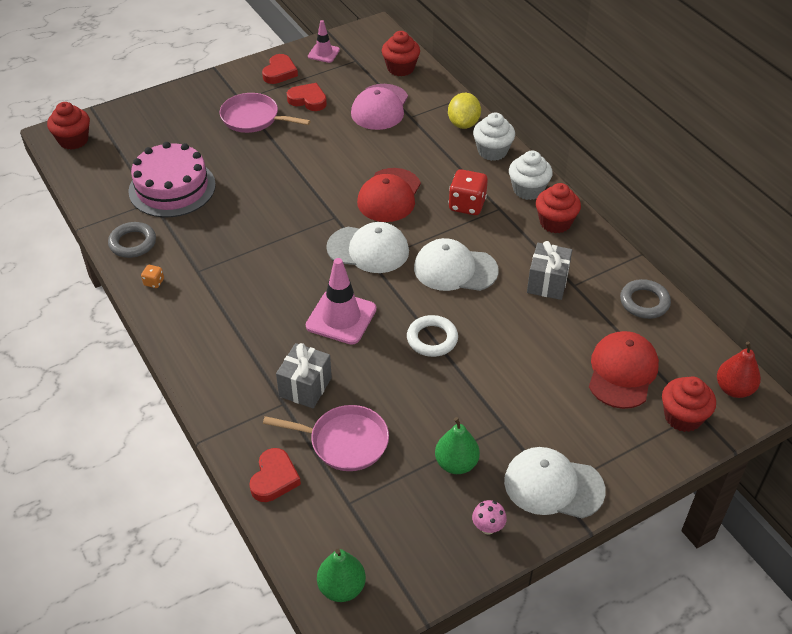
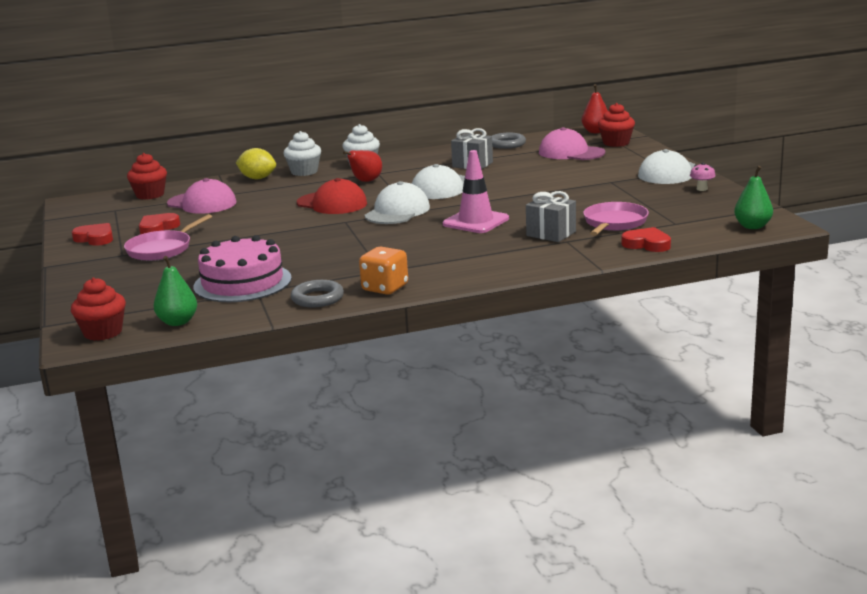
camera: 75 degrees left, 25 degrees down
(154, 282) = (385, 288): orange dice -> orange dice, size x2.08
(323, 53) = (85, 221): pink traffic cone -> none
(432, 339) = (515, 196): white ring -> none
(456, 463) = (643, 194): green pear -> green pear (178, 322)
(467, 205) = (365, 181): red dice -> red pear
(555, 222) = (407, 159): red cupcake -> none
(622, 372) = (571, 153): red cap -> pink cap

